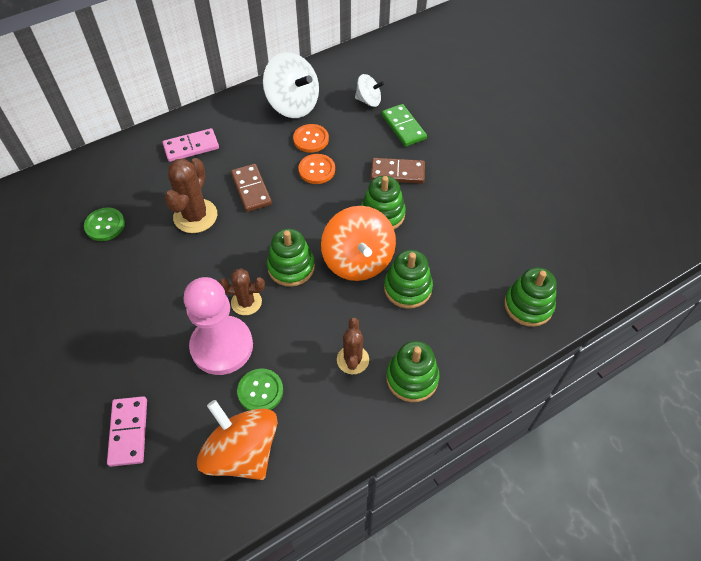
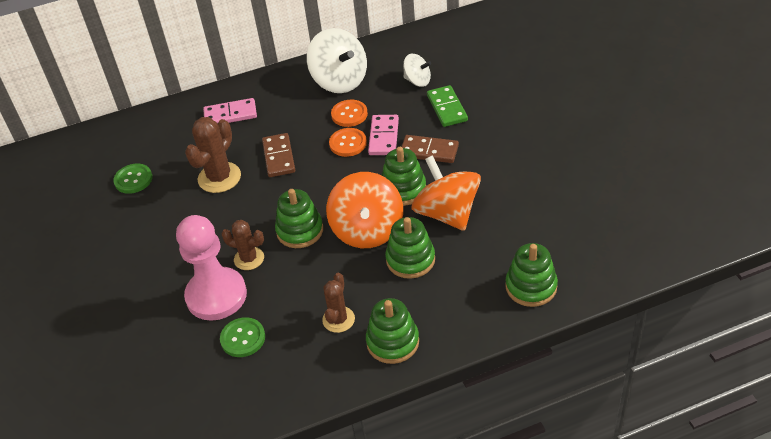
camera: 15 degrees right, 10 degrees down
(129, 432) = (114, 360): pink domino -> pink domino (384, 137)
(242, 452) = (213, 389): orange spinning top -> orange spinning top (447, 213)

